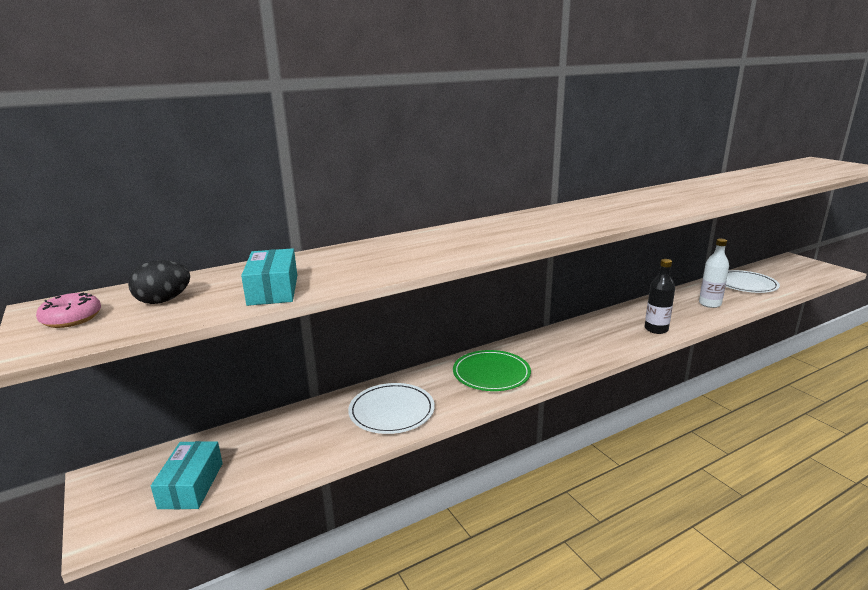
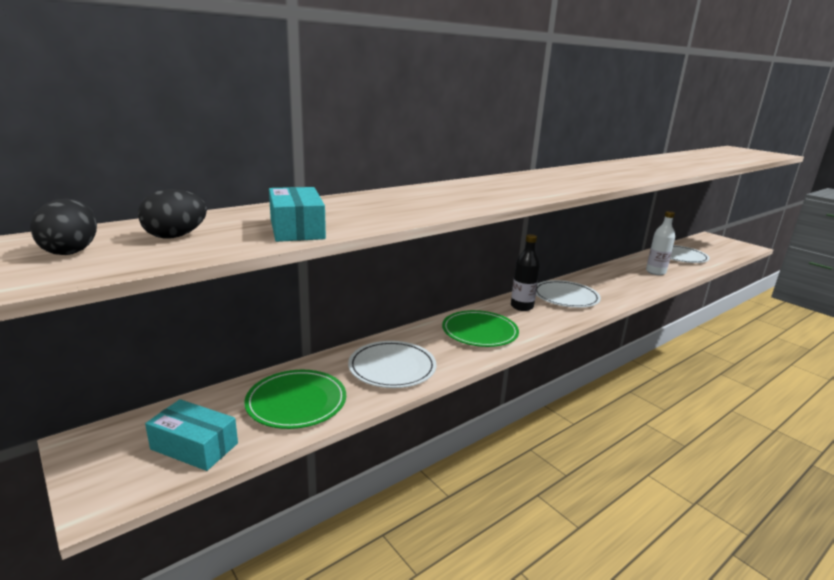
camera: 10 degrees left, 0 degrees up
(72, 319) = (71, 251): pink donut -> black egg
(191, 485) = (194, 446): turquoise box -> turquoise box turned 60 degrees counterclockwise
(292, 445) = (296, 402): none -> green plate
(596, 334) = (565, 297): none -> white plate
(656, 329) = (617, 293): black bottle -> black bottle (522, 306)

